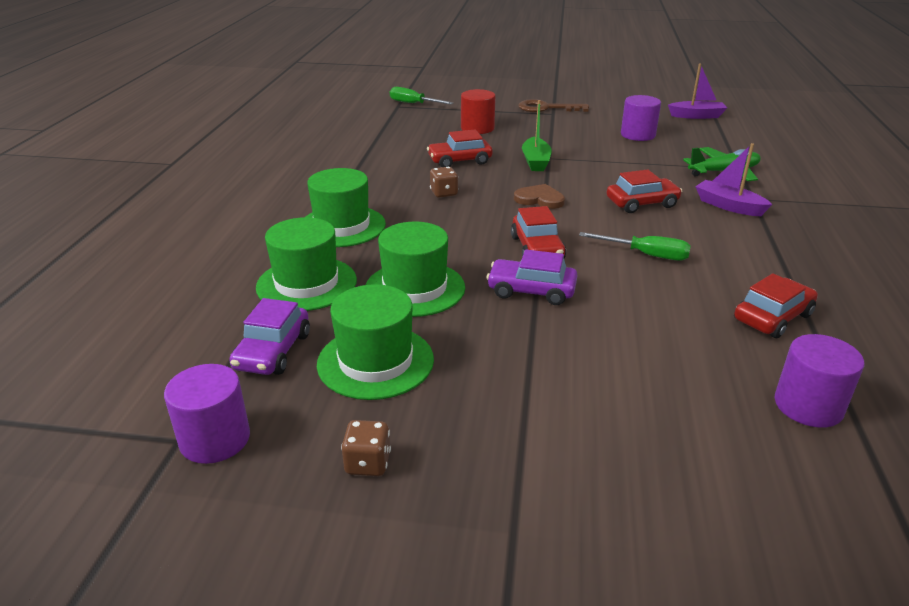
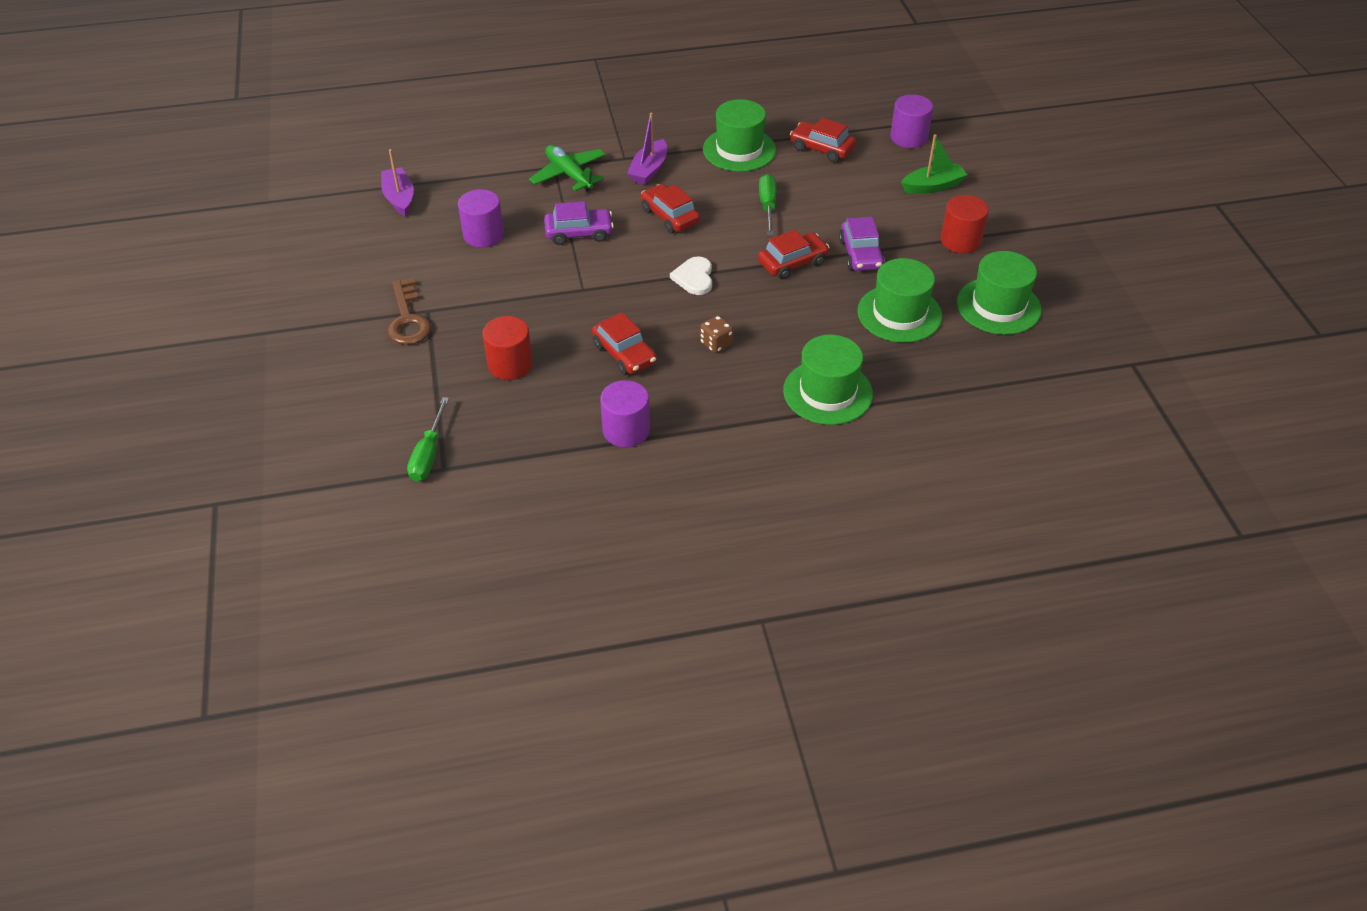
camera: 110 degrees left, 15 degrees up
(215, 439) = (1118, 348): purple cylinder -> purple cylinder (626, 430)
(273, 351) = (1027, 359): purple car -> purple car (579, 233)
(306, 284) = (935, 377): green hat -> green hat (739, 150)
(368, 463) = (1082, 281): brown dice -> none
(522, 374) = (960, 241): none -> red cylinder
(535, 161) = (599, 297): green boat -> green boat (932, 186)
(539, 199) = (694, 278): brown heart -> white heart

